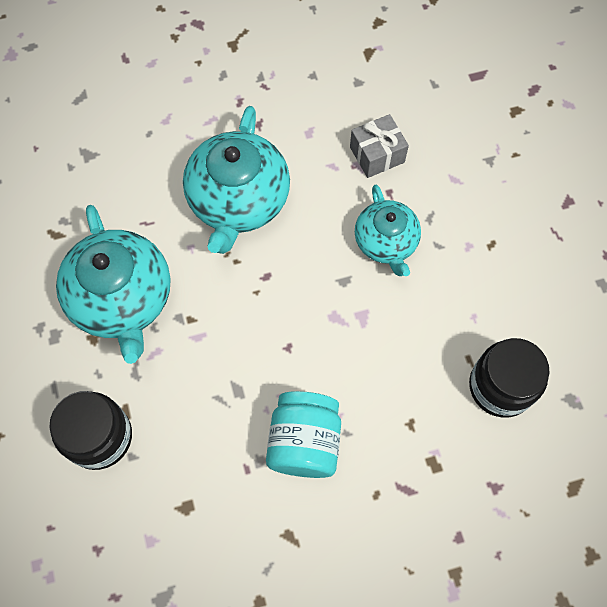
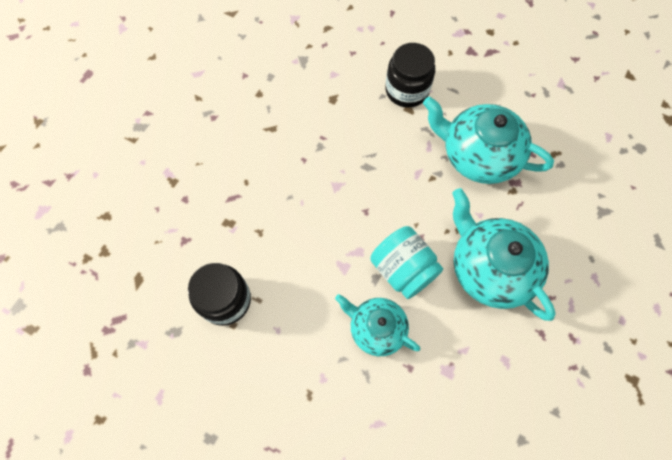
camera: 135 degrees right, 0 degrees up
(304, 442) = (307, 173): turquoise jar -> turquoise jar (403, 269)
(377, 155) = (446, 389): grey gift -> none

